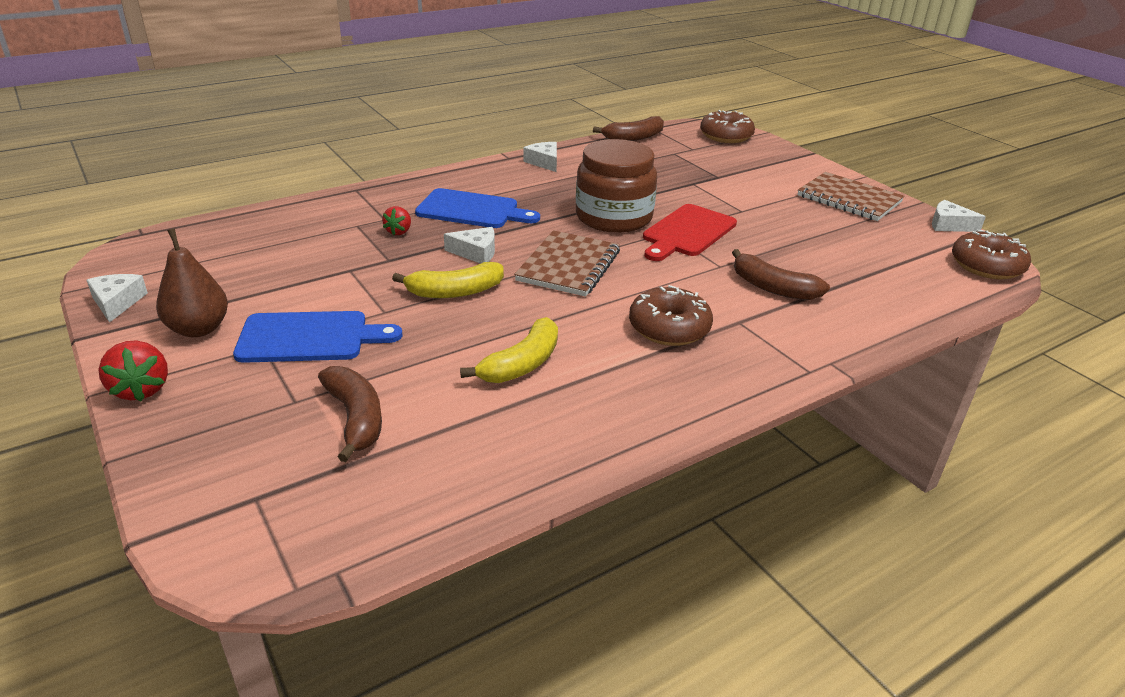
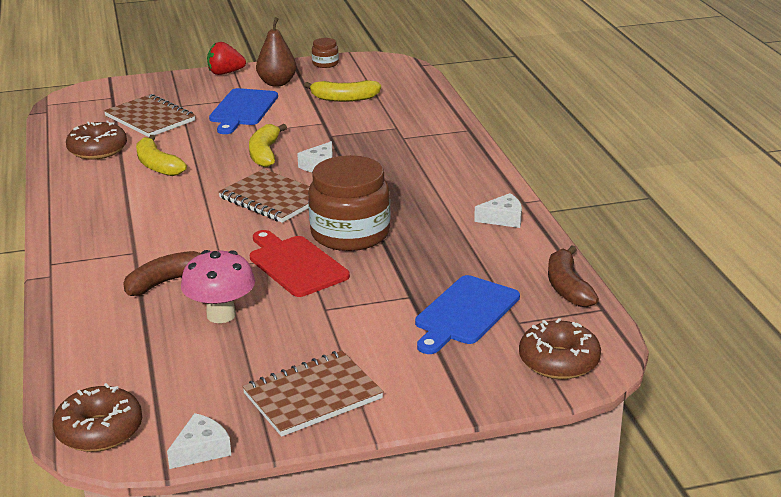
camera: 110 degrees right, 5 degrees down
(117, 302) = (325, 63): white cheese -> brown jar
(265, 268) = (344, 98): none -> yellow banana
(356, 418) = (150, 118): brown banana -> brown notebook
(399, 231) = (375, 141): red strawberry -> none
(472, 210) = (401, 172): blue cutting board -> blue cutting board (465, 313)
(669, 328) = (151, 222): brown donut -> brown donut (97, 150)
(795, 250) = (221, 315): none -> pink mushroom

